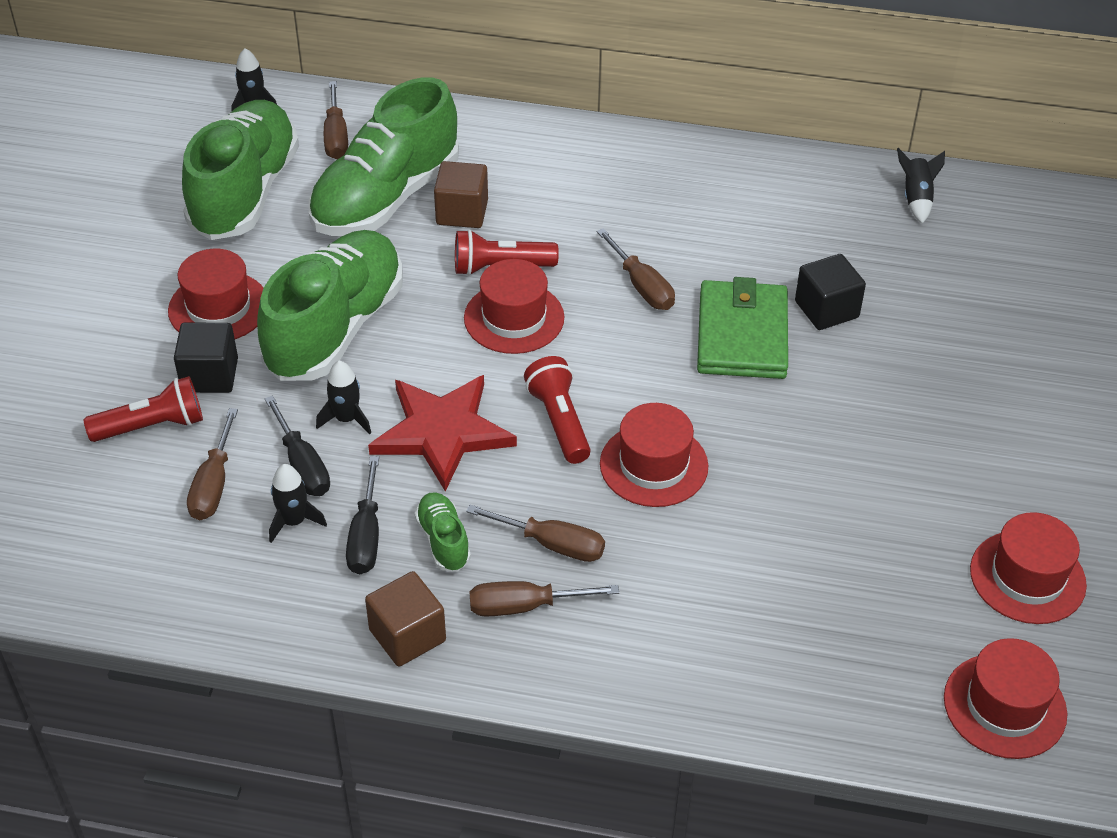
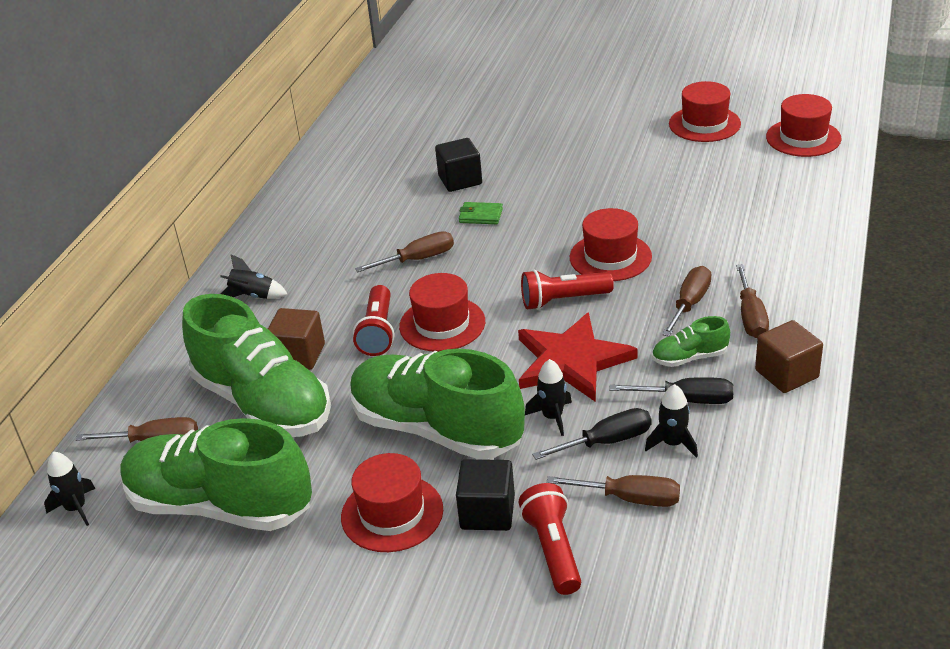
camera: 80 degrees left, 10 degrees down
(742, 335) = (481, 215): green wallet -> green wallet, size x0.45
(916, 198) = (352, 139): black rocket -> black rocket (253, 296)

